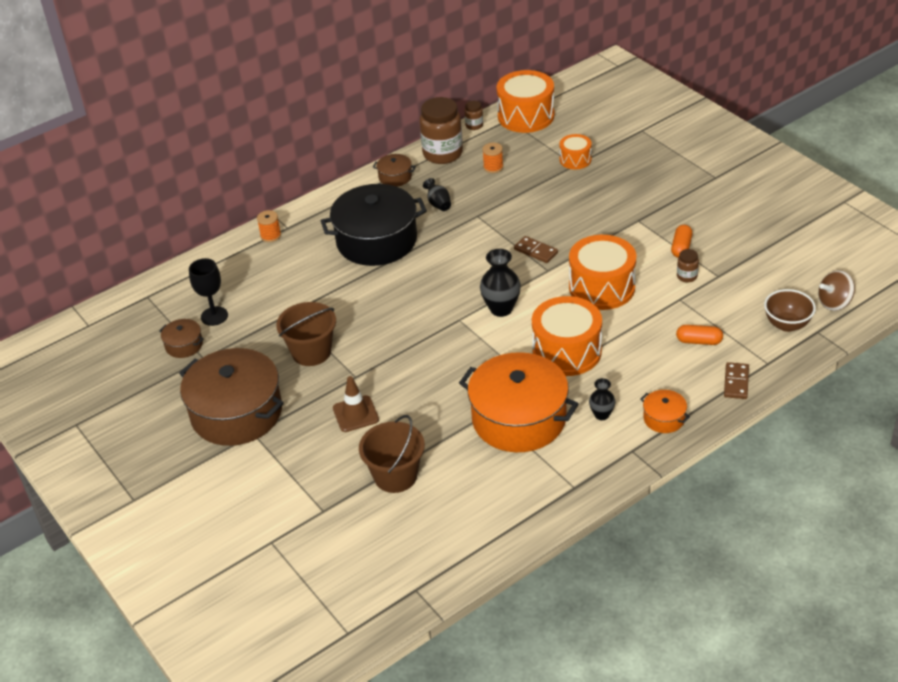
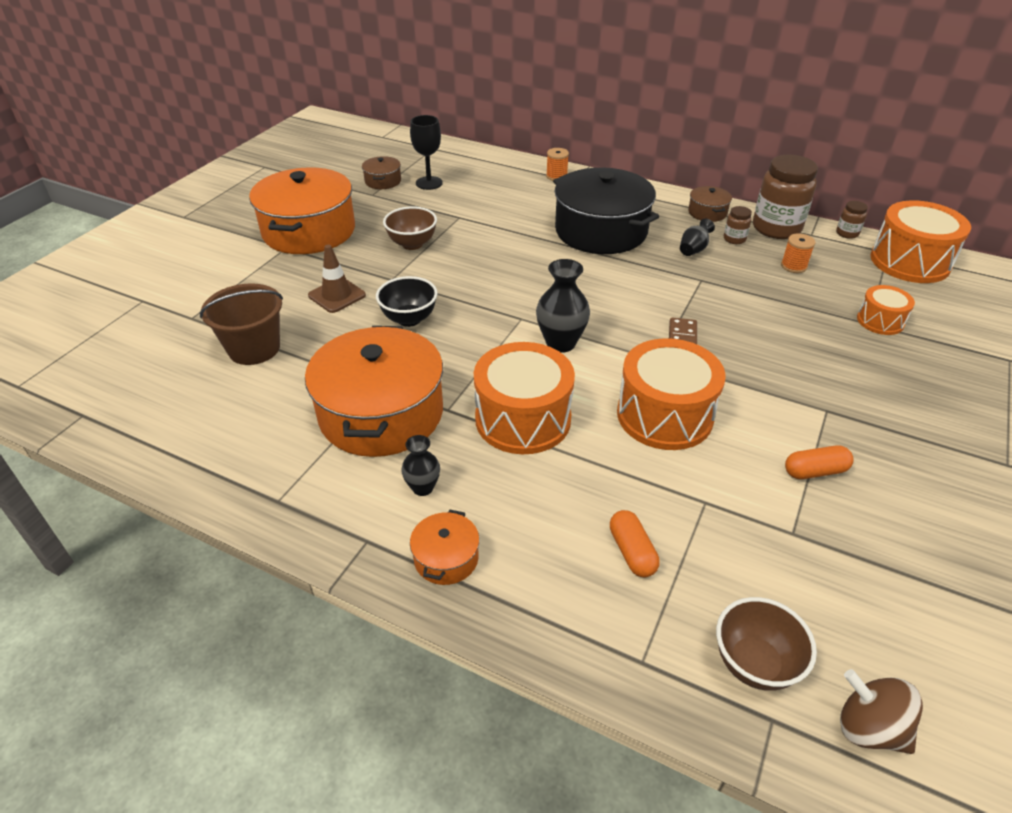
camera: 60 degrees right, 0 degrees up
(236, 413) = (309, 231): brown pot -> orange pot
(311, 352) = (412, 244): brown bucket -> brown bowl
(418, 379) = (409, 319): none -> black bowl
(687, 276) = (759, 496): brown jar -> brown jar (734, 239)
(736, 382) = (570, 628): brown domino -> none

